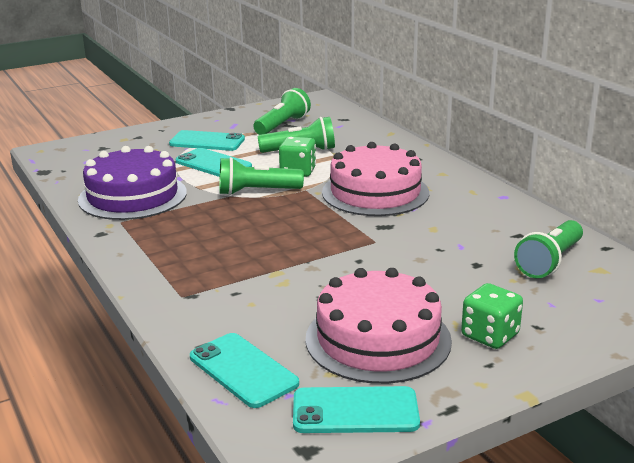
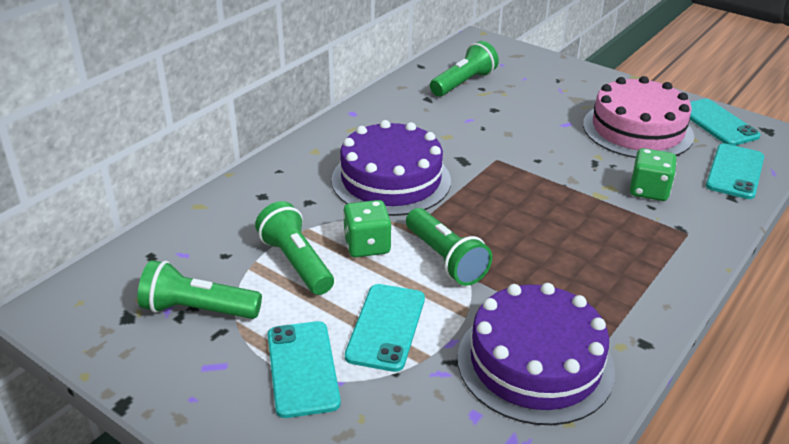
camera: 115 degrees left, 10 degrees up
(375, 192) = (391, 180): pink cake -> purple cake
(490, 335) = (586, 93): green dice -> green dice (649, 190)
(549, 262) = (463, 83): green flashlight -> green flashlight turned 60 degrees counterclockwise

